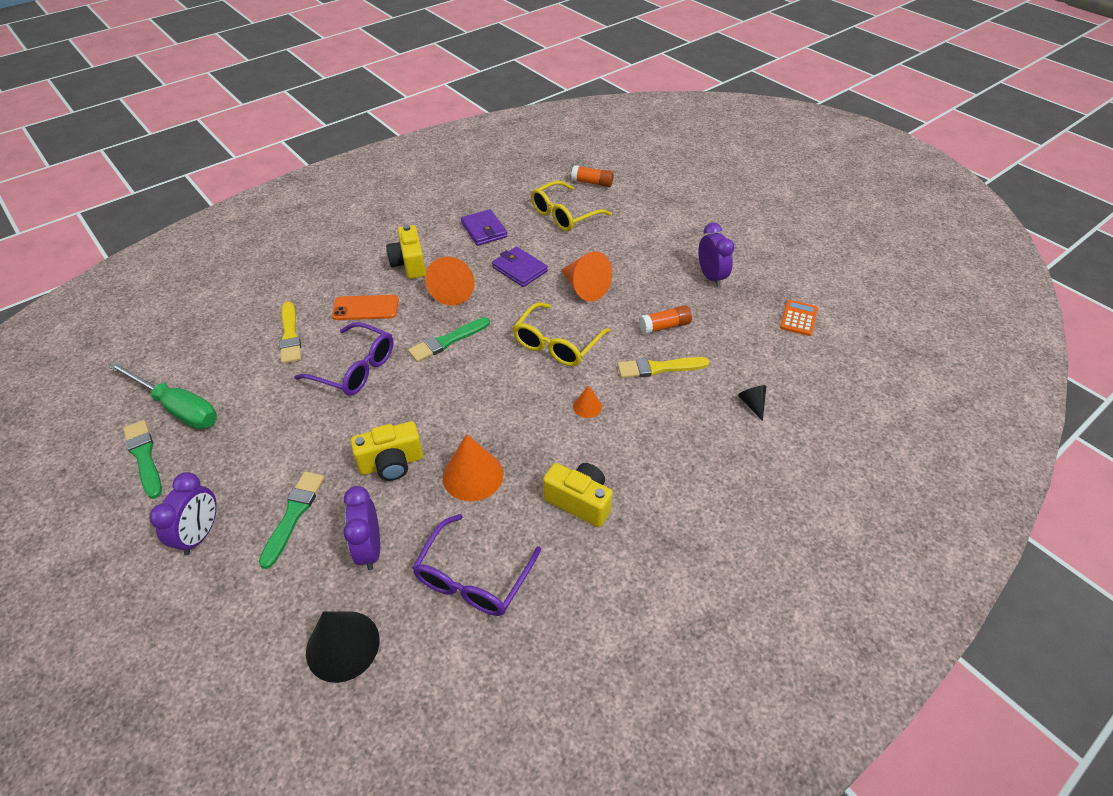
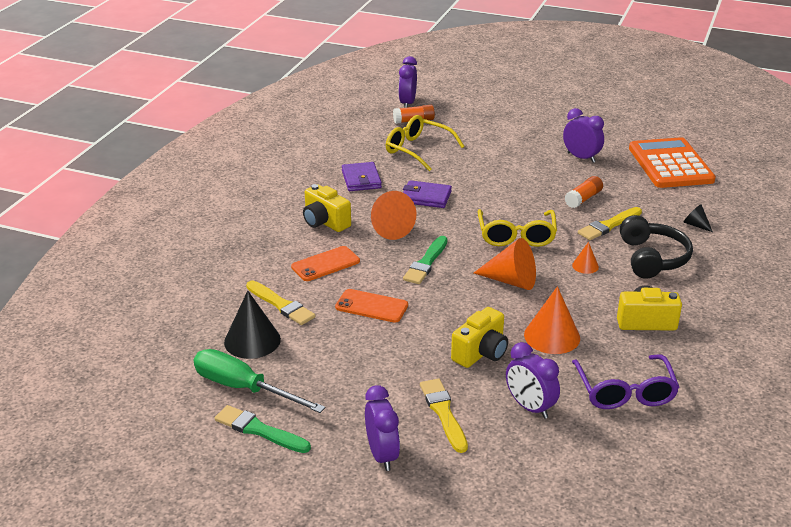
camera: 30 degrees left, 15 degrees down
(178, 408) = (244, 388): green screwdriver -> green screwdriver turned 150 degrees counterclockwise
(293, 514) = (443, 413): green brush -> yellow brush
(342, 645) = (581, 467): black cone -> black cone (252, 340)
(355, 369) = (371, 306): purple glasses -> orange phone
(484, 230) = (361, 179): purple wallet -> purple wallet turned 45 degrees clockwise
(564, 215) = (417, 150): yellow glasses -> yellow glasses turned 105 degrees clockwise
(584, 288) = (494, 193): orange cone -> orange cone (511, 281)
(605, 162) = (407, 103): none -> purple clock
(664, 426) = (652, 258): none -> black headphones
(798, 318) = (670, 164): orange calculator -> orange calculator, size x2.26

